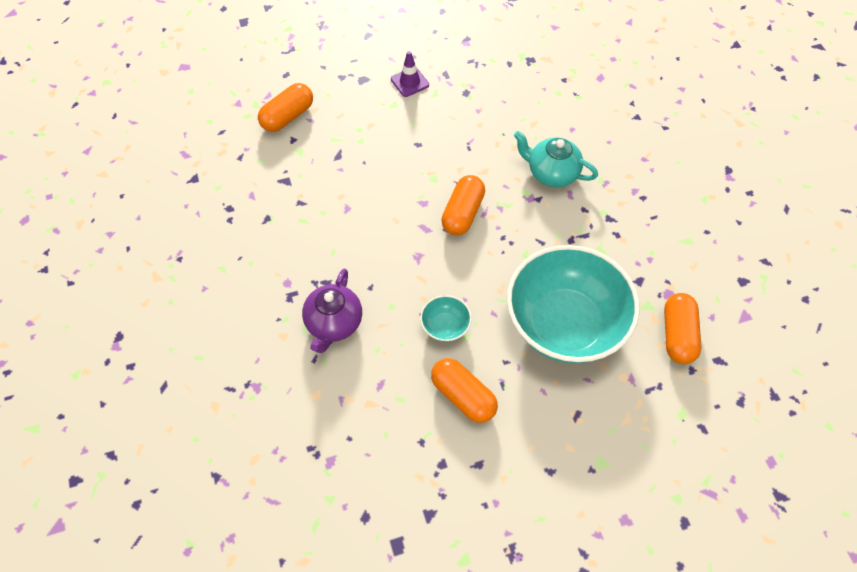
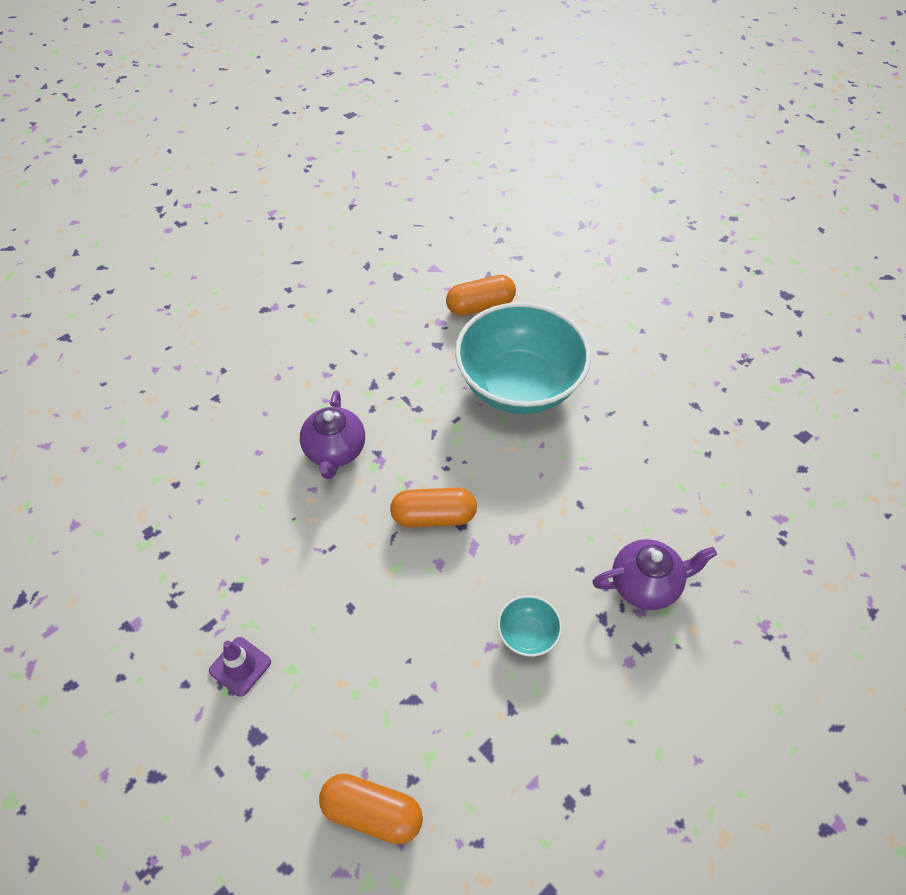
camera: 115 degrees left, 5 degrees down
(445, 326) = (582, 479): turquoise bowl -> turquoise bowl (527, 635)
(463, 396) = (643, 438): orange capsule -> none
(552, 173) = (335, 451): turquoise teapot -> purple teapot

